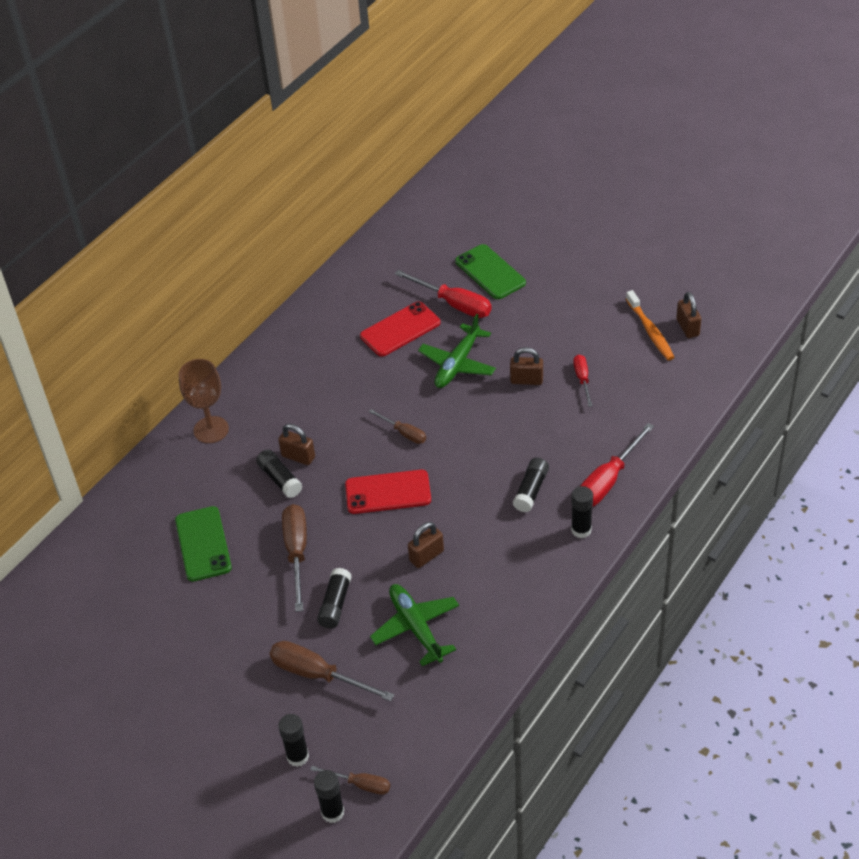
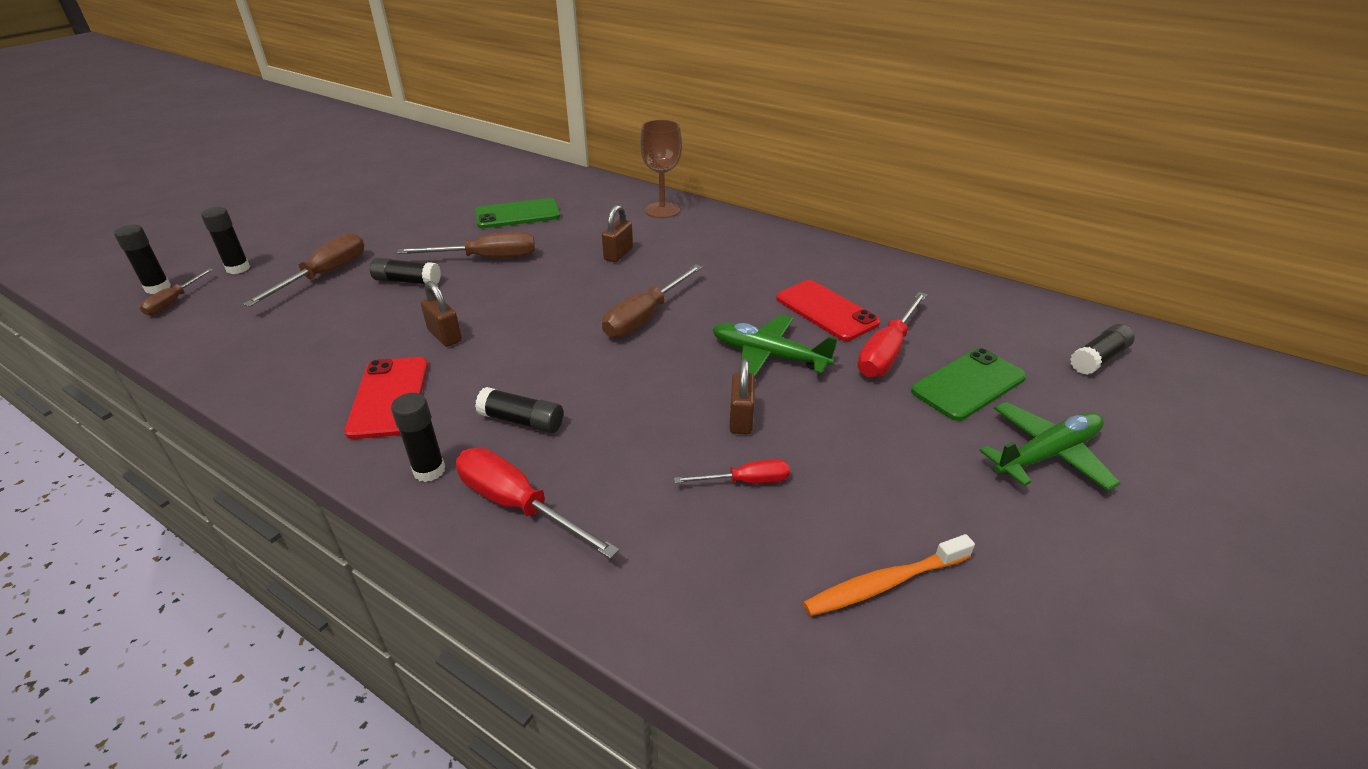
camera: 85 degrees right, 10 degrees down
(280, 479) = (589, 246): black glue stick -> black glue stick (1098, 359)
(388, 492) = (552, 308): red phone -> red phone (389, 397)
(404, 433) = (645, 317): brown screwdriver -> brown screwdriver, size x1.72
(416, 628) = (344, 330): green plane -> green plane (1046, 455)
(687, 327) = (910, 652): brown padlock -> none

